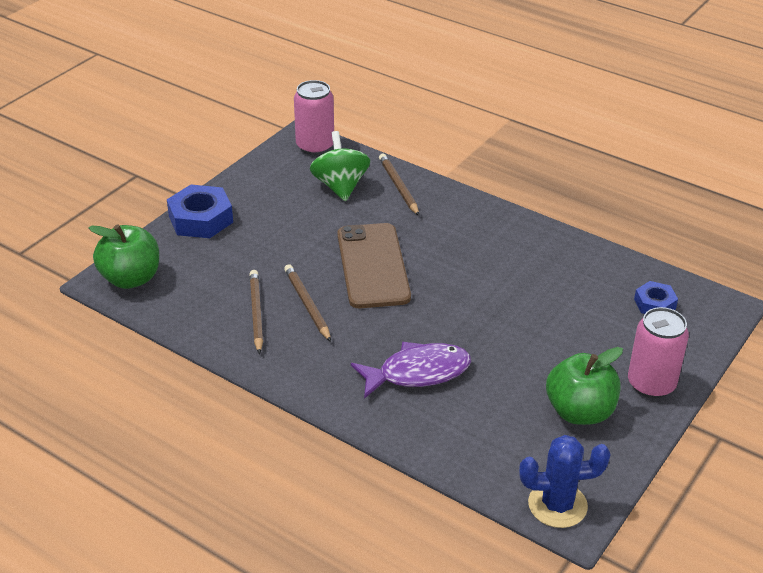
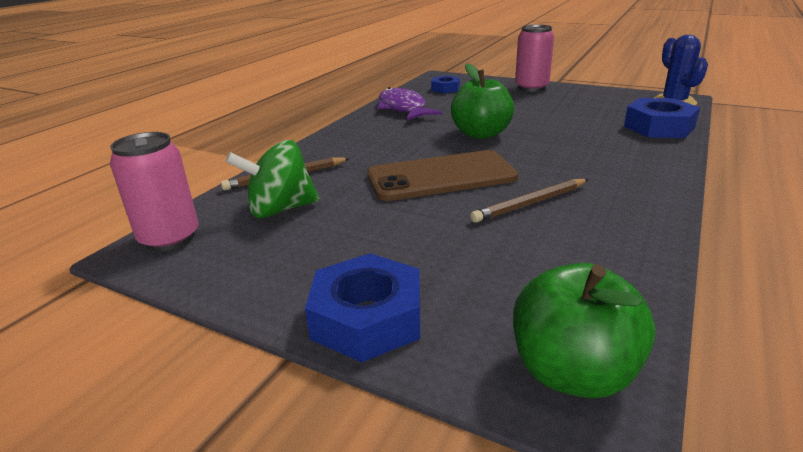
camera: 95 degrees left, 10 degrees down
(256, 313) = (569, 233): brown pencil -> none
(418, 373) = (588, 146): purple fish -> purple fish (403, 109)
(461, 448) = (659, 127): none -> blue nut
(579, 412) = (577, 101): green apple -> green apple (481, 134)

